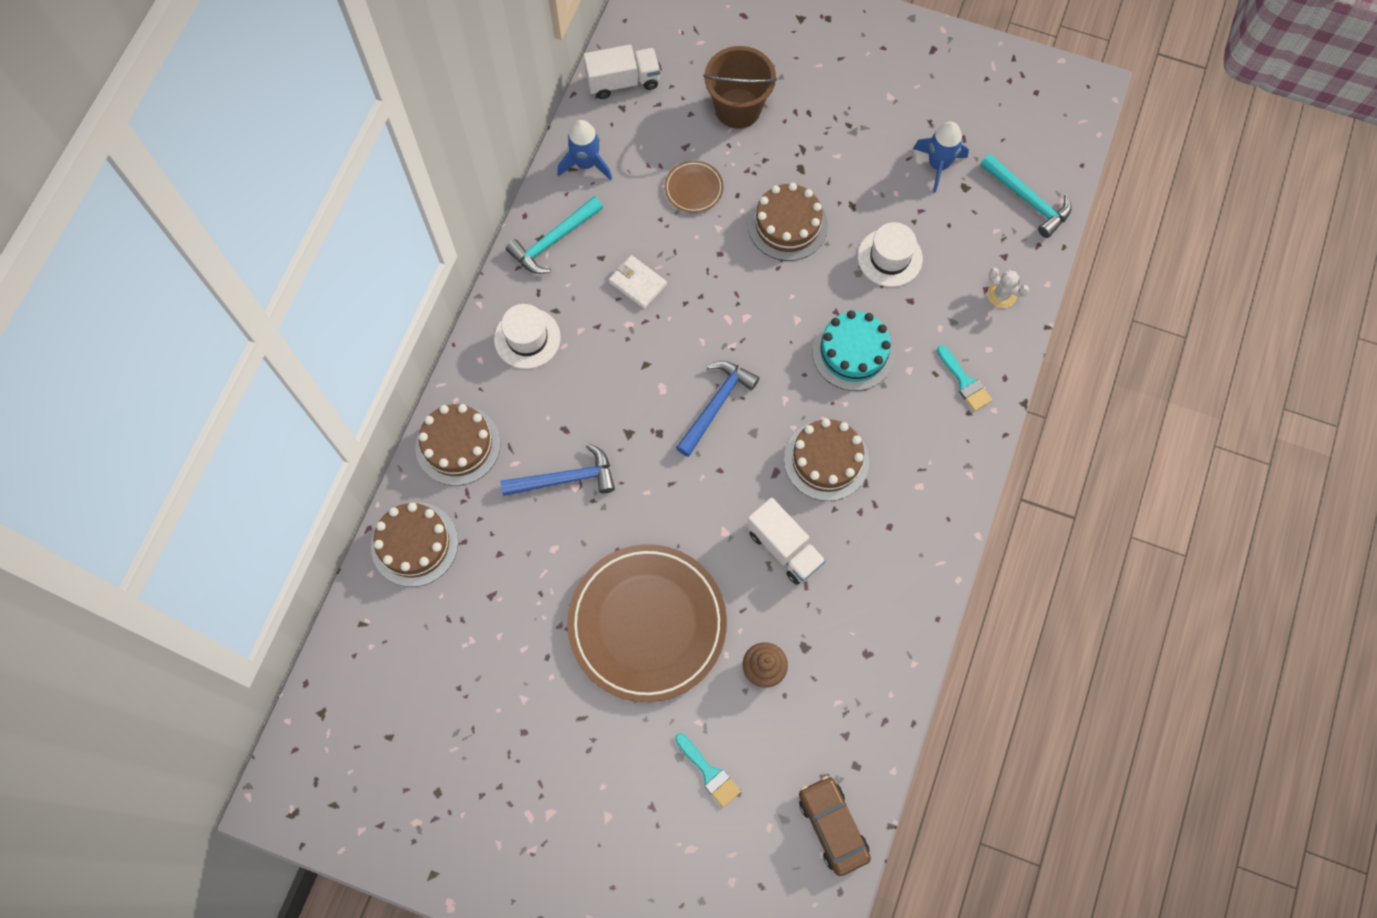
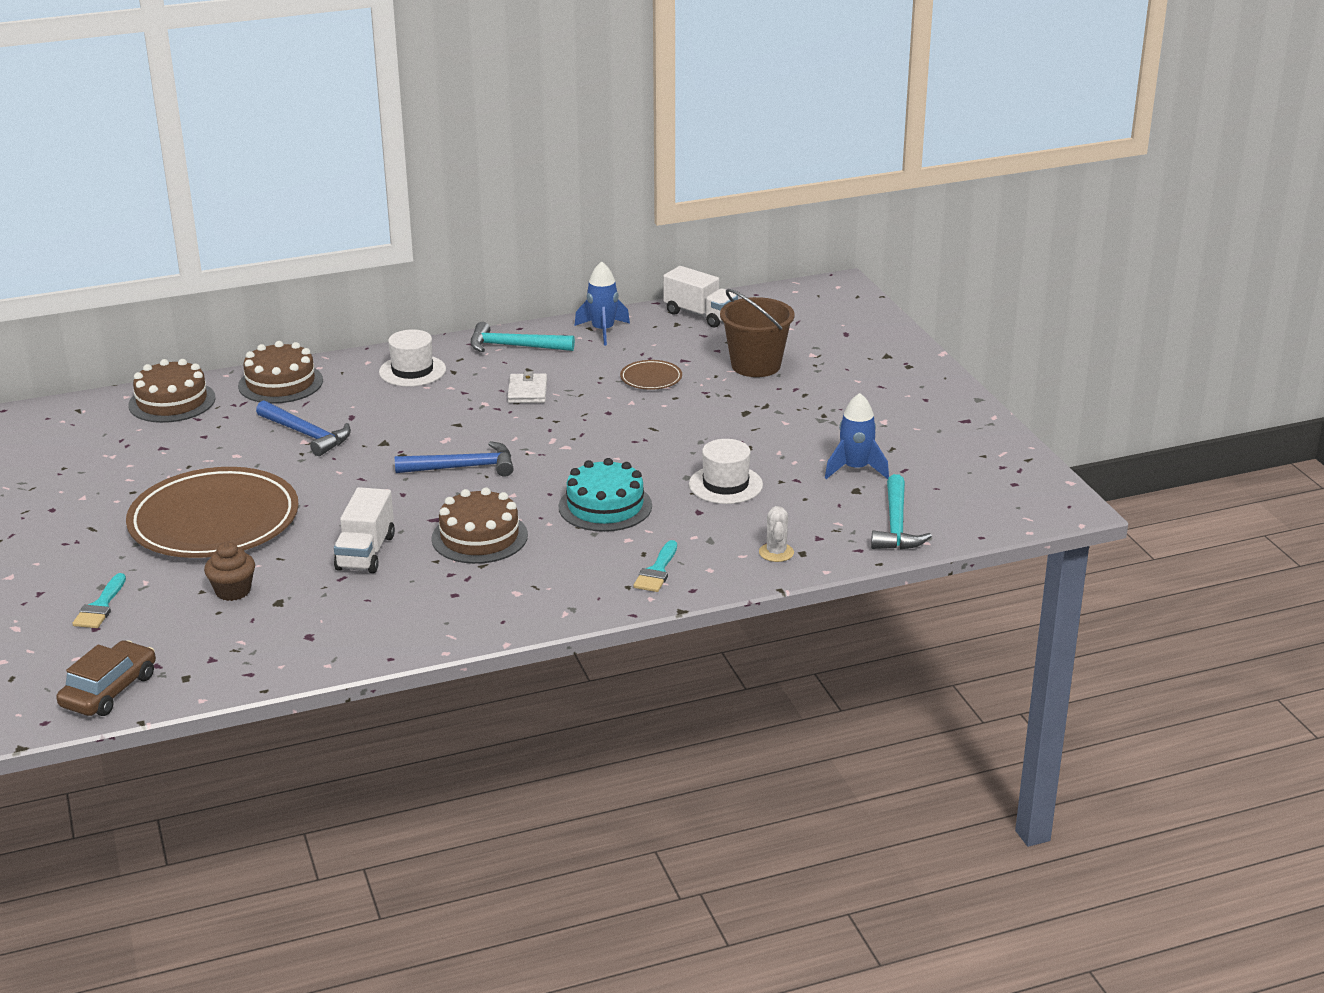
camera: 50 degrees right, 40 degrees down
(787, 225) = (682, 428): brown cake -> none

